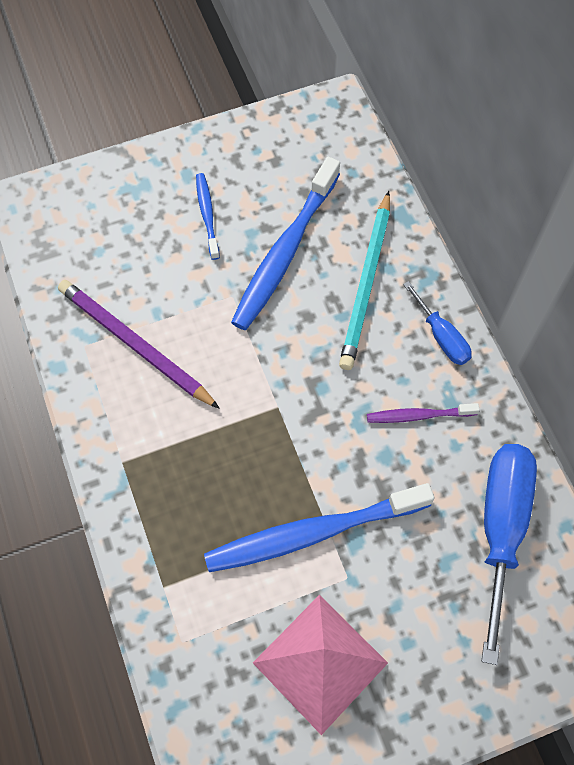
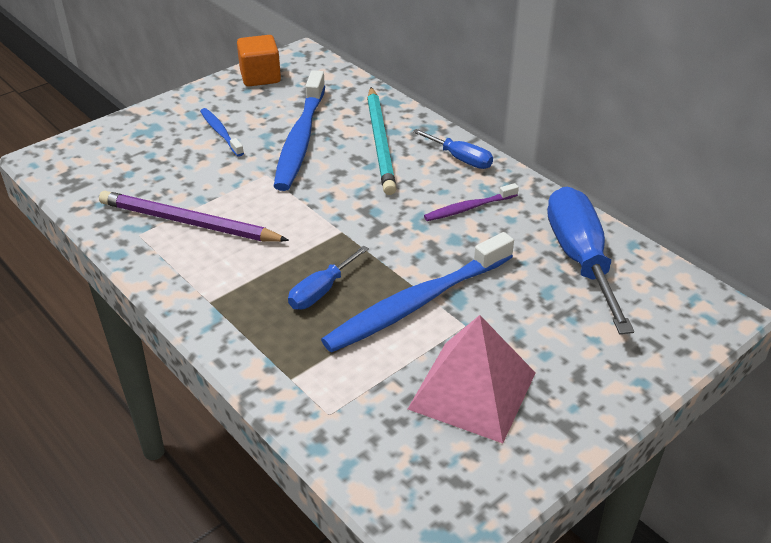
camera: 20 degrees left, 25 degrees down
(228, 484) = (321, 291): none -> blue screwdriver
(278, 132) = (260, 77): none -> orange cube

